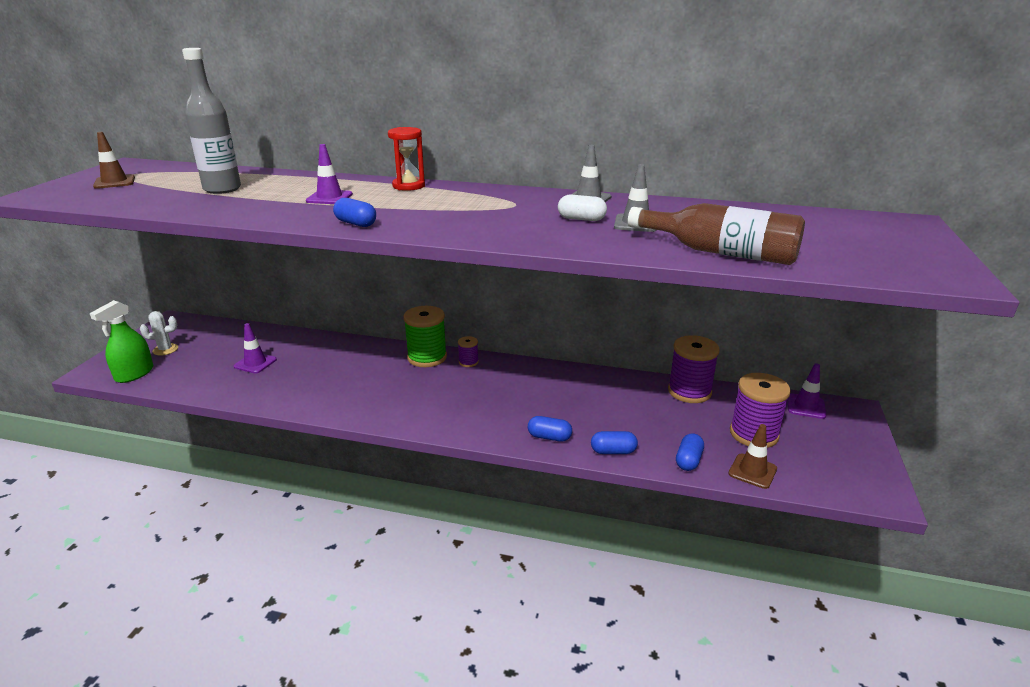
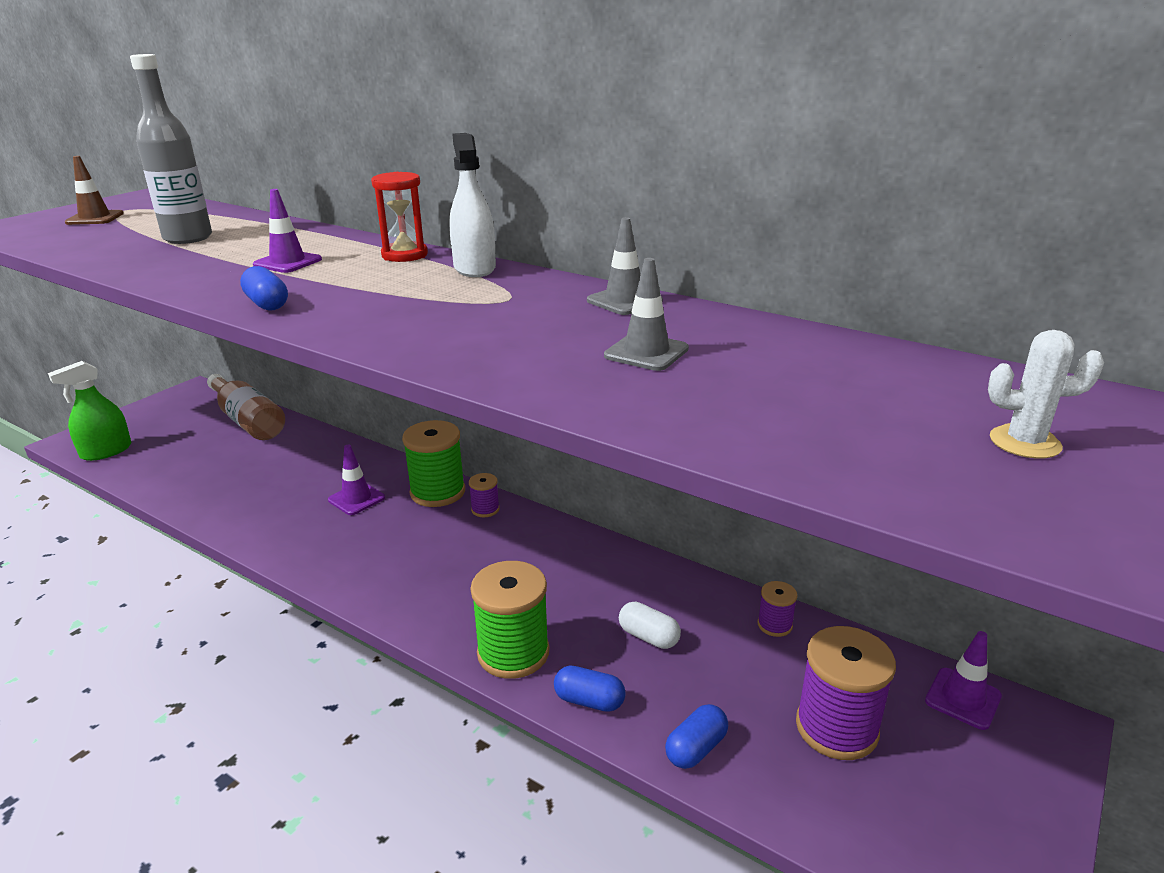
camera: 20 degrees right, 0 degrees up
(165, 349) = (159, 426): white cactus -> white cactus (1024, 442)
(255, 363) = (236, 461): purple traffic cone -> purple traffic cone (356, 499)
(468, 189) = (474, 268): none -> white spray bottle
(549, 437) = (513, 653): blue capsule -> green spool
(581, 219) = (572, 334): white capsule -> white capsule (648, 637)
(689, 391) = (774, 625): purple spool -> purple spool, size x0.50
(720, 252) = (725, 426): brown bottle -> brown bottle (248, 420)
(752, 471) = (791, 798): brown traffic cone -> none

